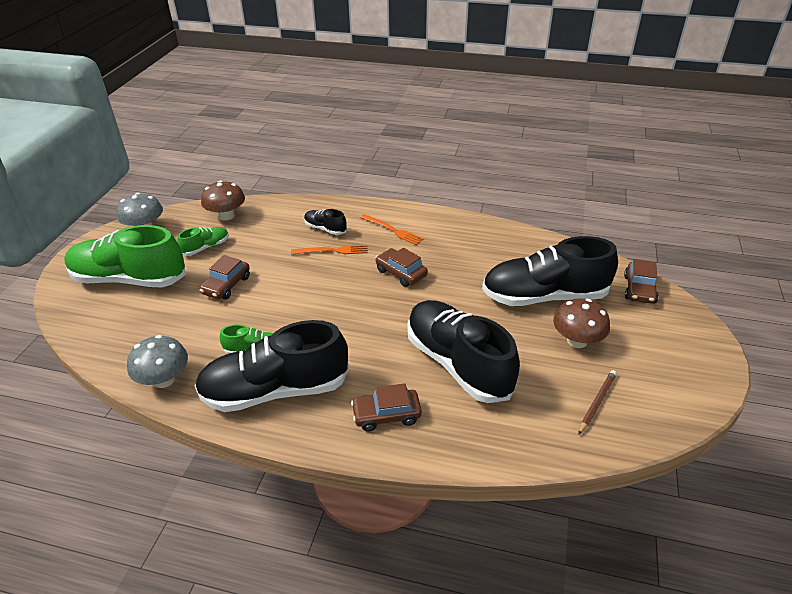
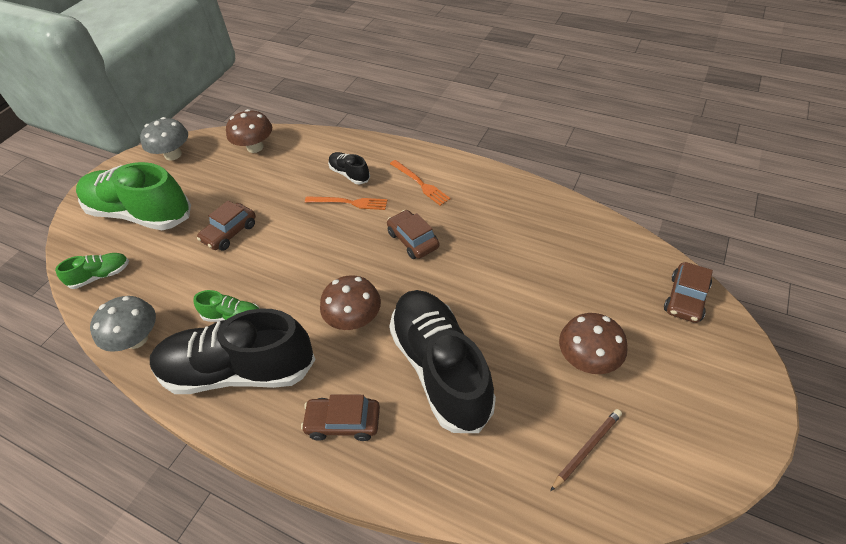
camera: 15 degrees right, 10 degrees up
(206, 247) = (224, 184): green shoe -> green shoe (101, 276)
(369, 337) = (354, 319): none -> brown mushroom
(544, 296) = (566, 292): black shoe -> none

